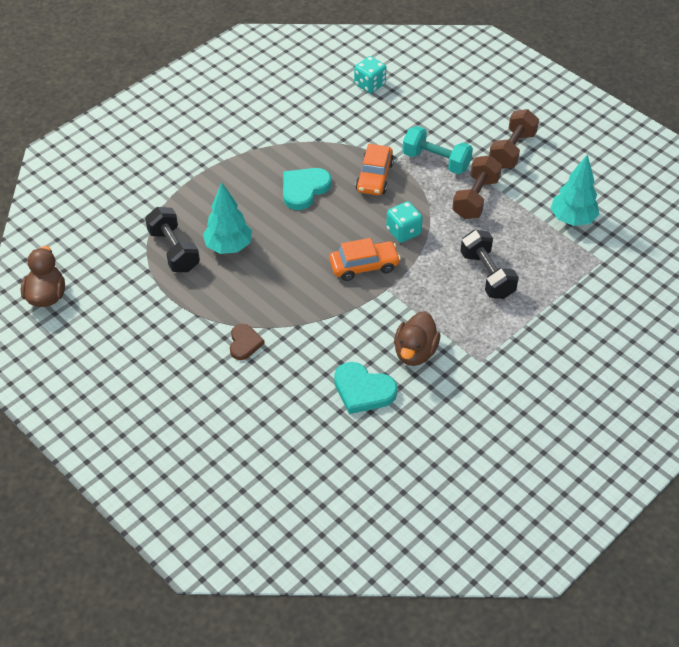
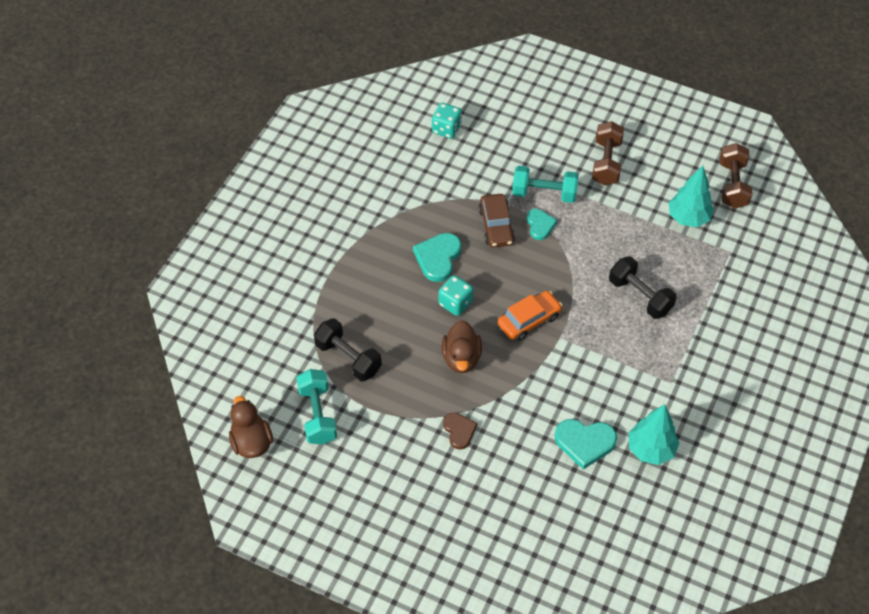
camera: 20 degrees left, 5 degrees up
(119, 290) = (317, 414): none -> turquoise dumbbell
(228, 246) = (397, 338): turquoise tree -> turquoise tree (650, 449)
(374, 177) = (496, 226): orange car -> brown car
(403, 232) = (548, 275): turquoise dice -> turquoise dice (455, 303)
(415, 352) = (612, 391): brown duck -> brown duck (461, 358)
(418, 187) = (540, 225): none -> turquoise heart
(475, 198) = (596, 222): brown dumbbell -> brown dumbbell (732, 185)

